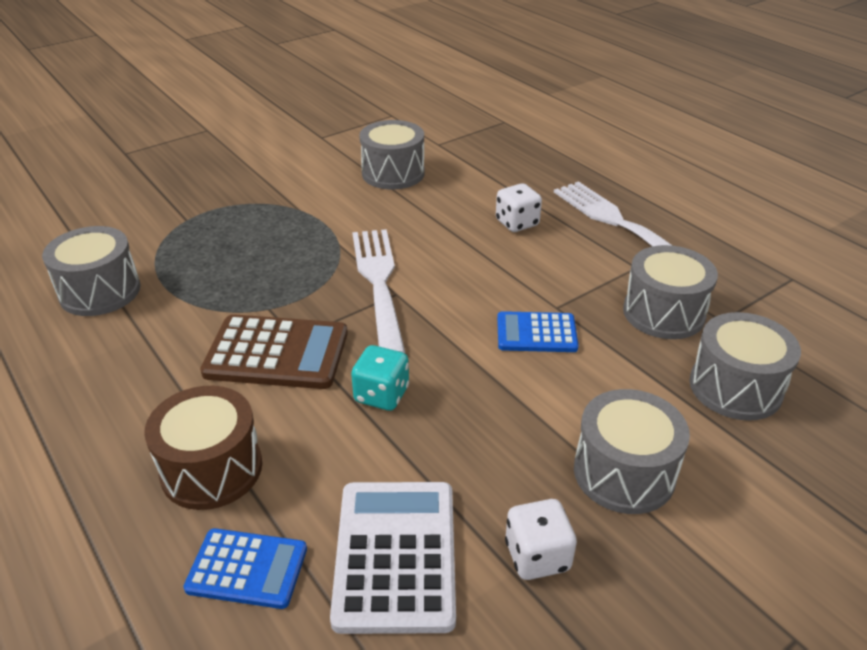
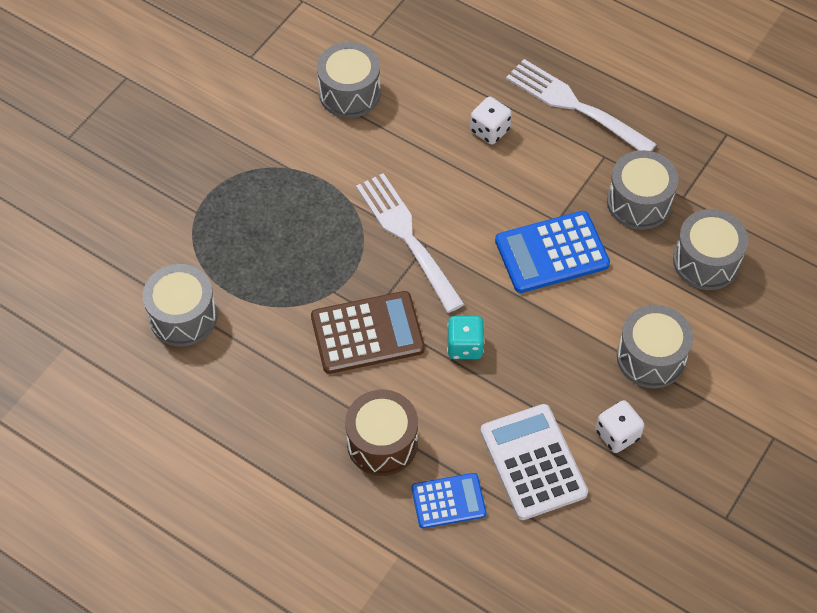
camera: 20 degrees left, 20 degrees up
(536, 333) = (552, 253): blue calculator -> blue calculator, size x1.61

